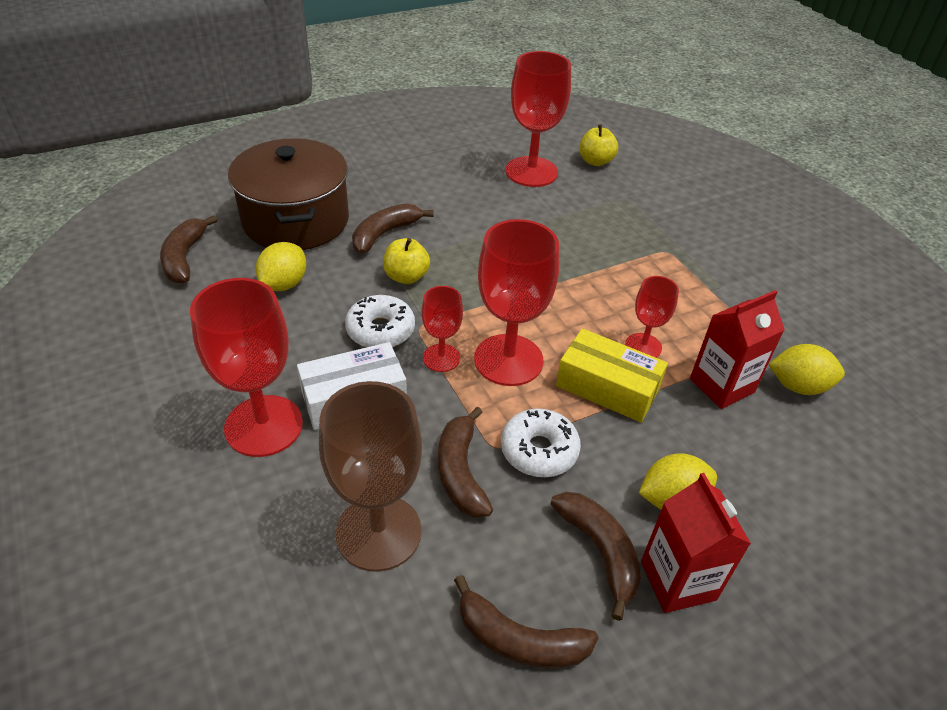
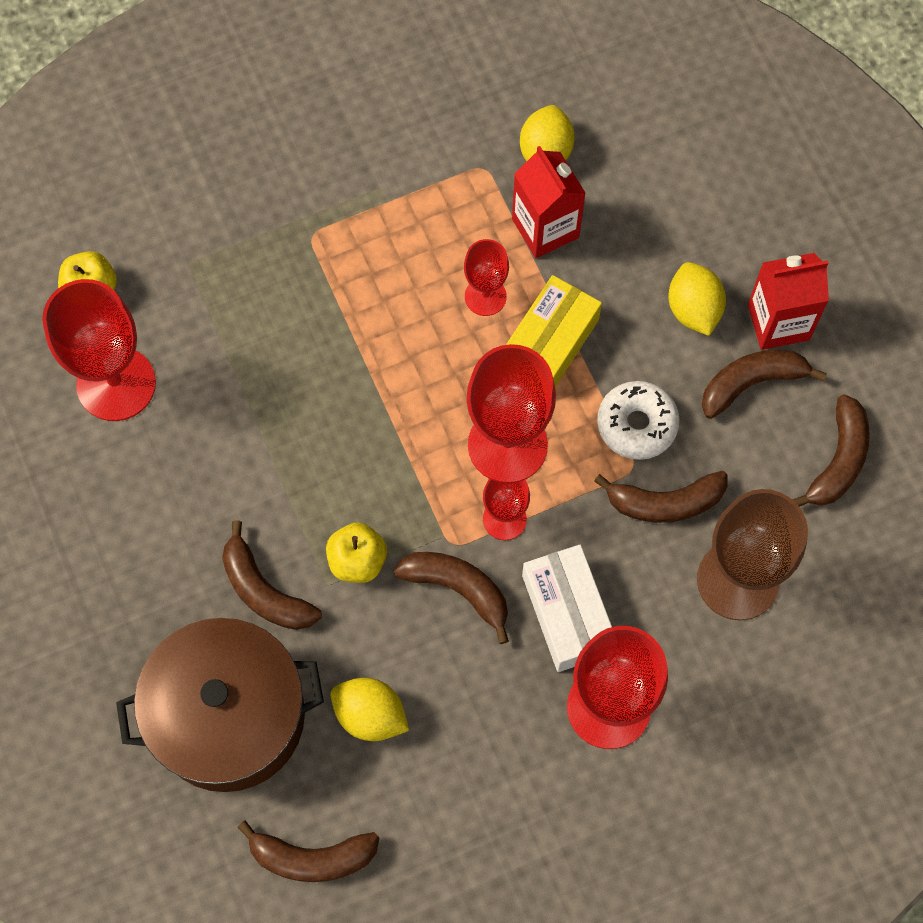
camera: 85 degrees left, 25 degrees up
(380, 330) = (458, 589): white donut -> brown banana

